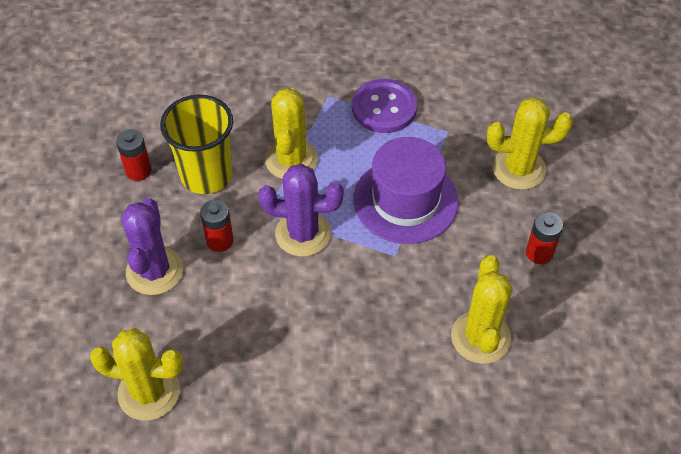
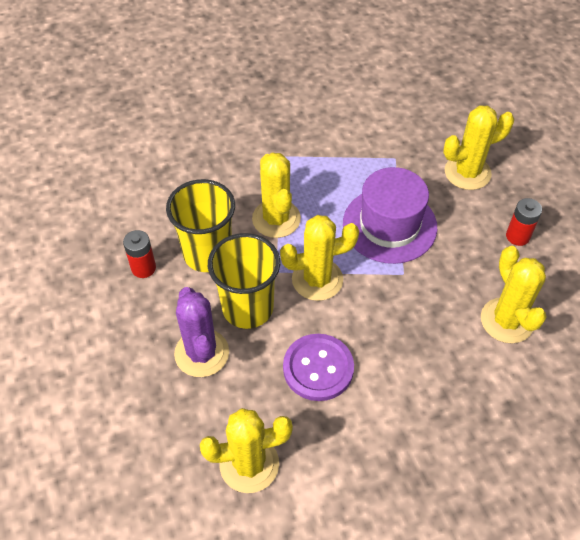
camera: 20 degrees left, 0 degrees up
(220, 241) = (247, 308): red battery -> yellow cup
(303, 233) = (317, 279): purple cactus -> yellow cactus
(384, 108) = (333, 153): purple button -> purple button (318, 368)

